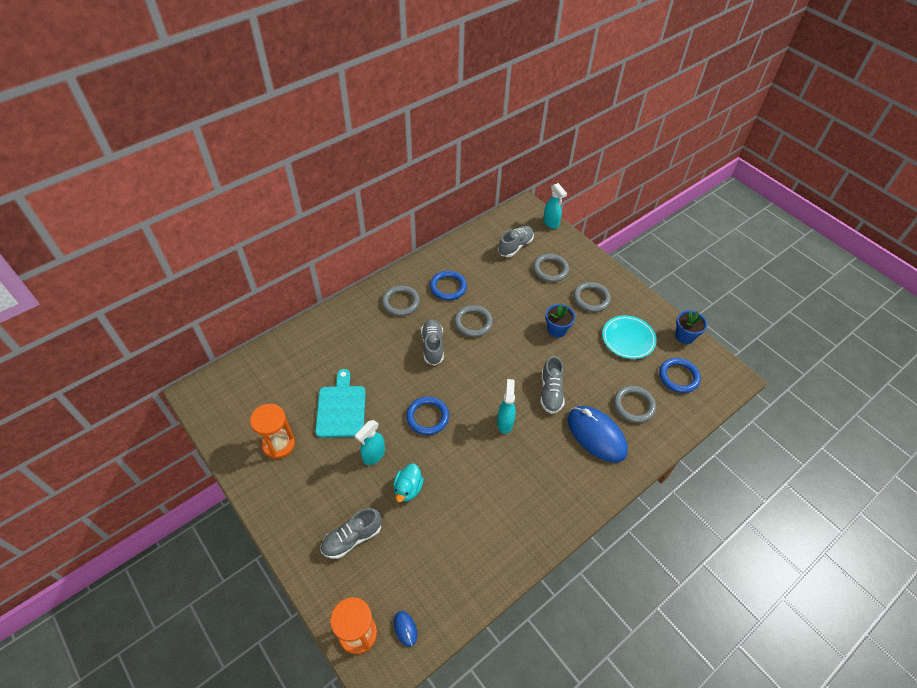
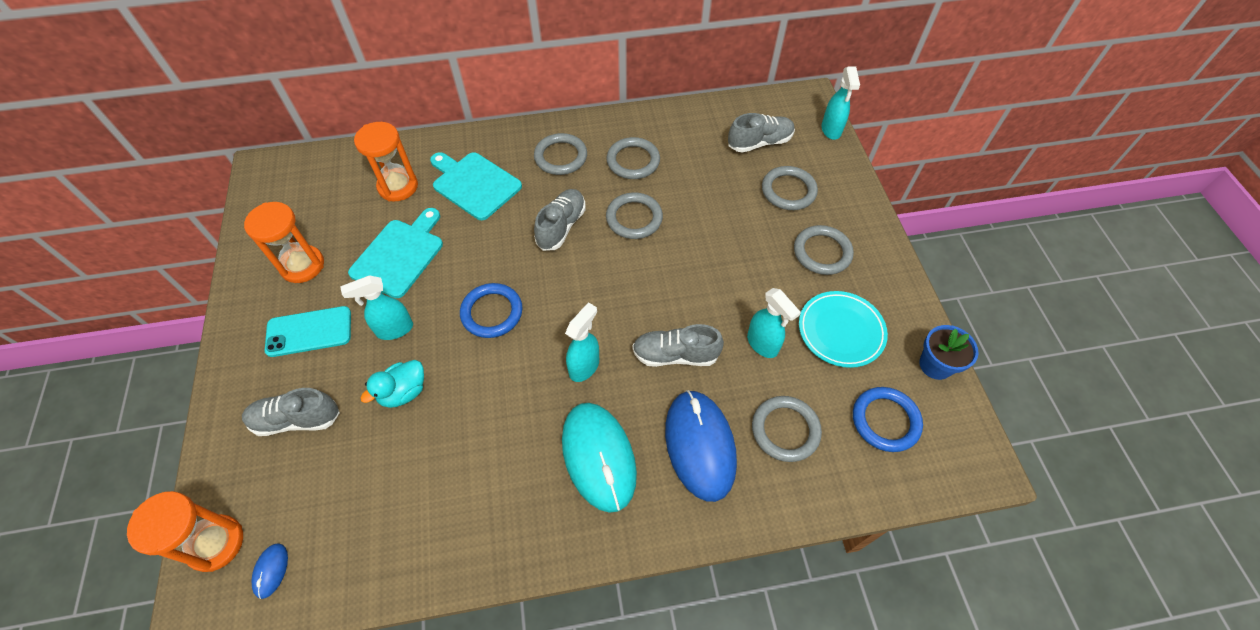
camera: 30 degrees right, 5 degrees up
(305, 365) = (398, 186): none -> orange hourglass
(317, 483) = (309, 332): none -> turquoise phone
(356, 342) = (474, 184): none -> turquoise cutting board
(448, 287) = (633, 161): blue ring -> grey ring
(547, 468) = (598, 457): none -> turquoise mouse
(551, 392) = (675, 355): grey shoe -> grey shoe turned 60 degrees clockwise
(557, 330) = (742, 274): blue flower pot -> none
(593, 365) = (762, 344): none -> turquoise spray bottle

